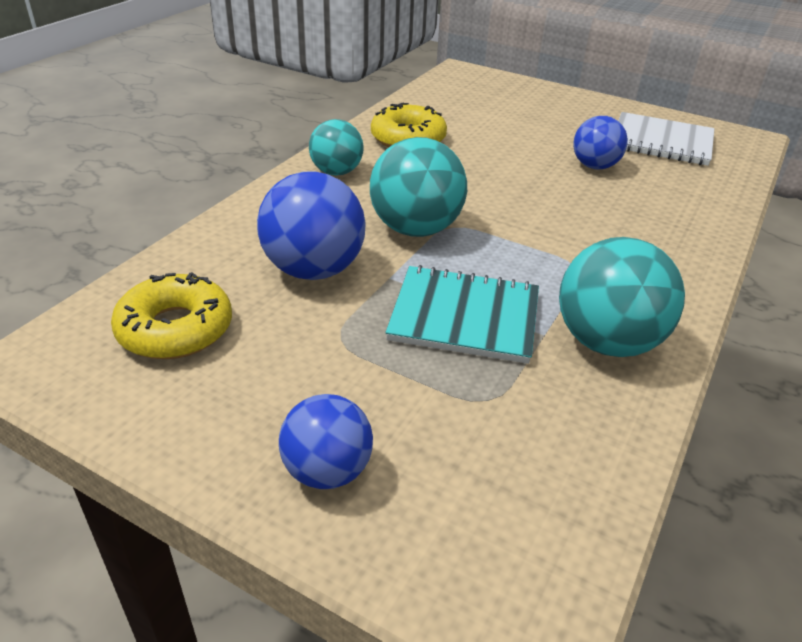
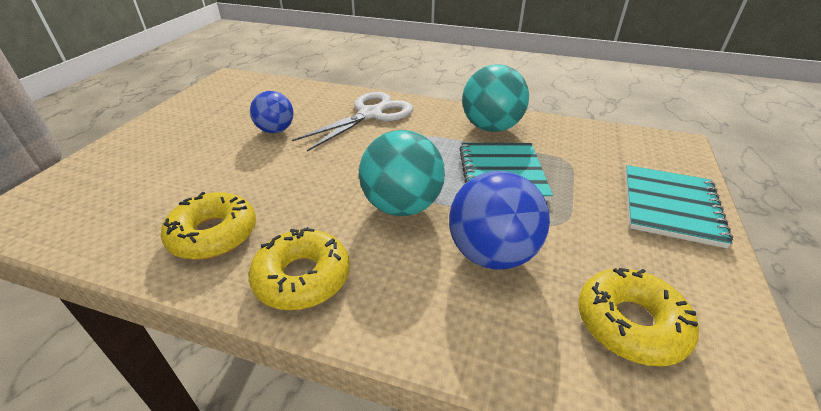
camera: 100 degrees left, 0 degrees up
(327, 471) = (670, 206): blue ball -> turquoise notebook
(336, 172) = (302, 277): turquoise ball -> yellow donut
(646, 233) = (371, 114): none -> white scissors
(661, 142) = (232, 105): white notebook -> none

